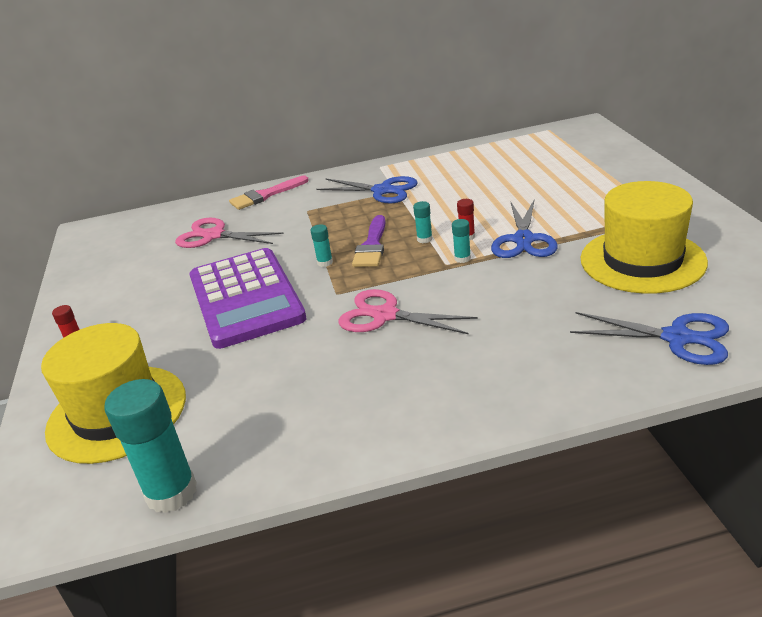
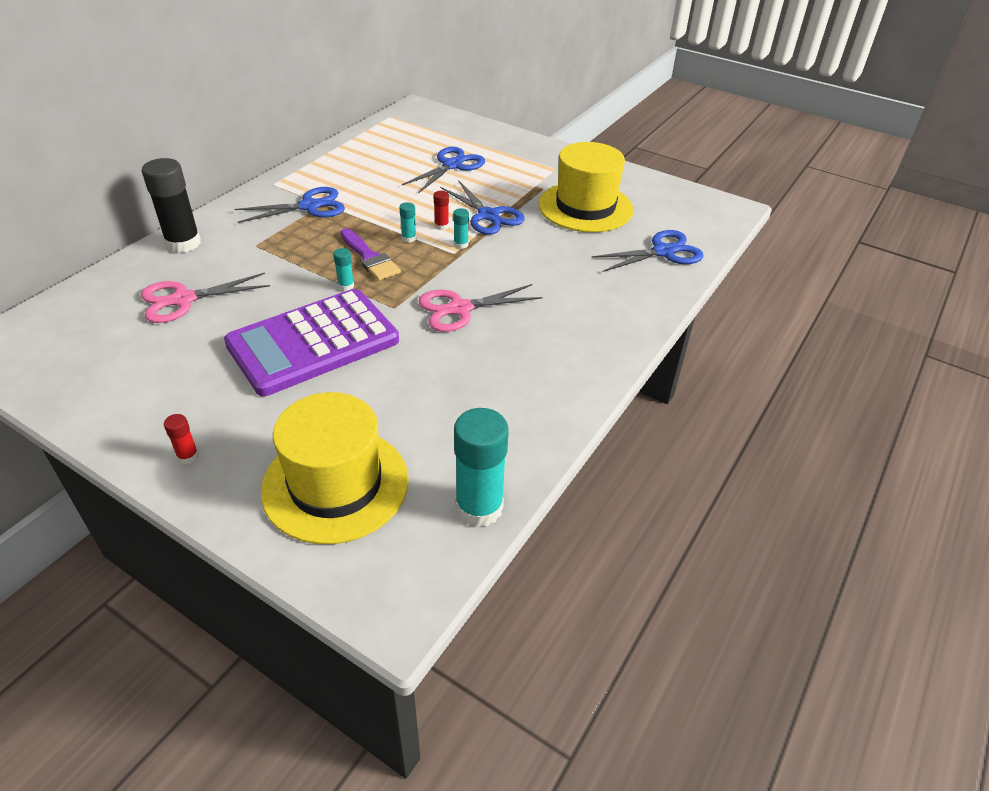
camera: 50 degrees left, 10 degrees up
(245, 298) = (313, 342): purple calculator -> purple calculator turned 120 degrees clockwise
(265, 195) = (183, 243): pink brush -> black glue stick
(550, 185) = (452, 165): none -> blue scissors

